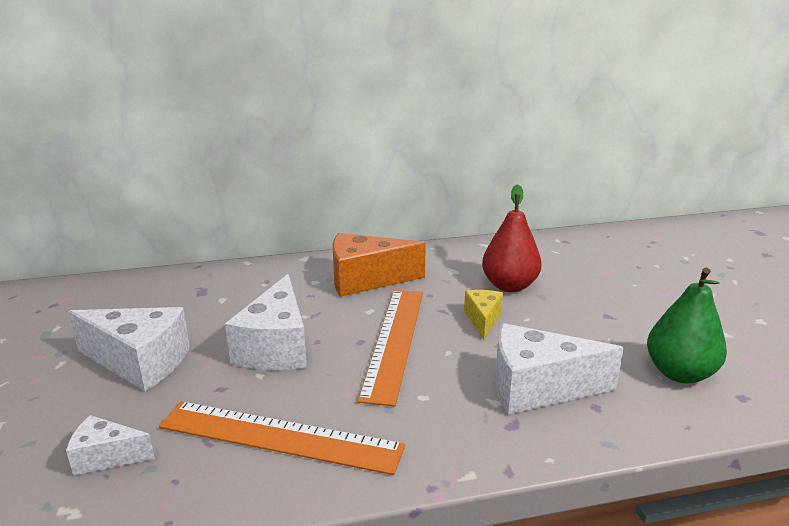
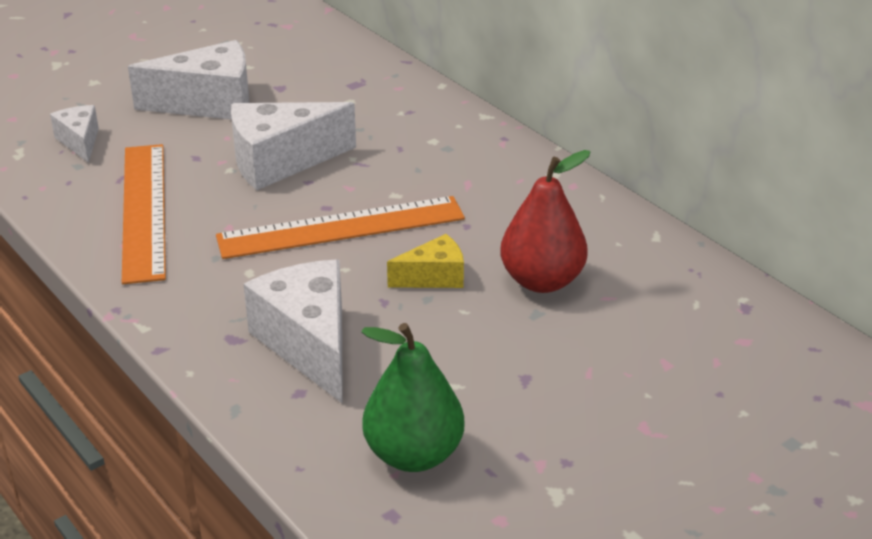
camera: 65 degrees right, 10 degrees up
(139, 362) = (209, 103): white cheese -> white cheese turned 90 degrees counterclockwise
(366, 280) = (465, 172): orange cheese -> none

